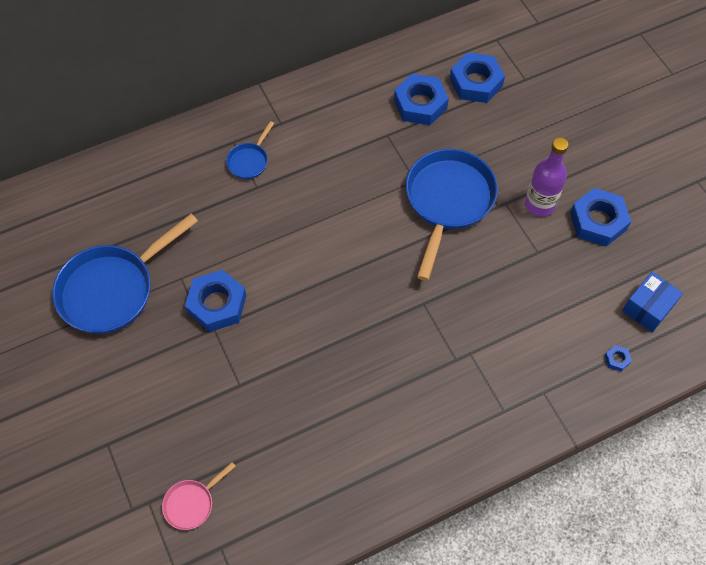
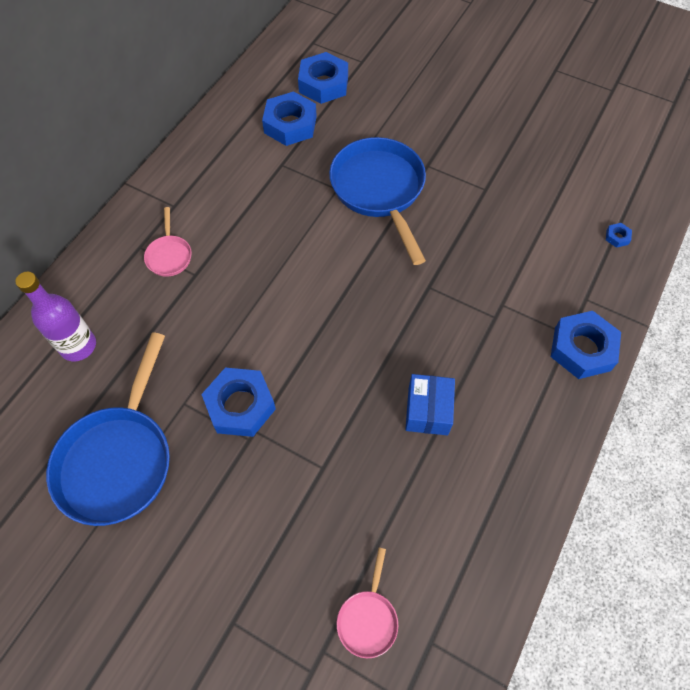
camera: 35 degrees left, 0 degrees up
(249, 161) = (169, 255): blue pan -> pink pan
(540, 204) = (455, 151): purple bottle -> purple bottle (78, 346)
(598, 221) = (511, 139): blue nut -> blue nut (582, 349)
(648, 308) = (604, 183): blue box -> blue box (428, 411)

